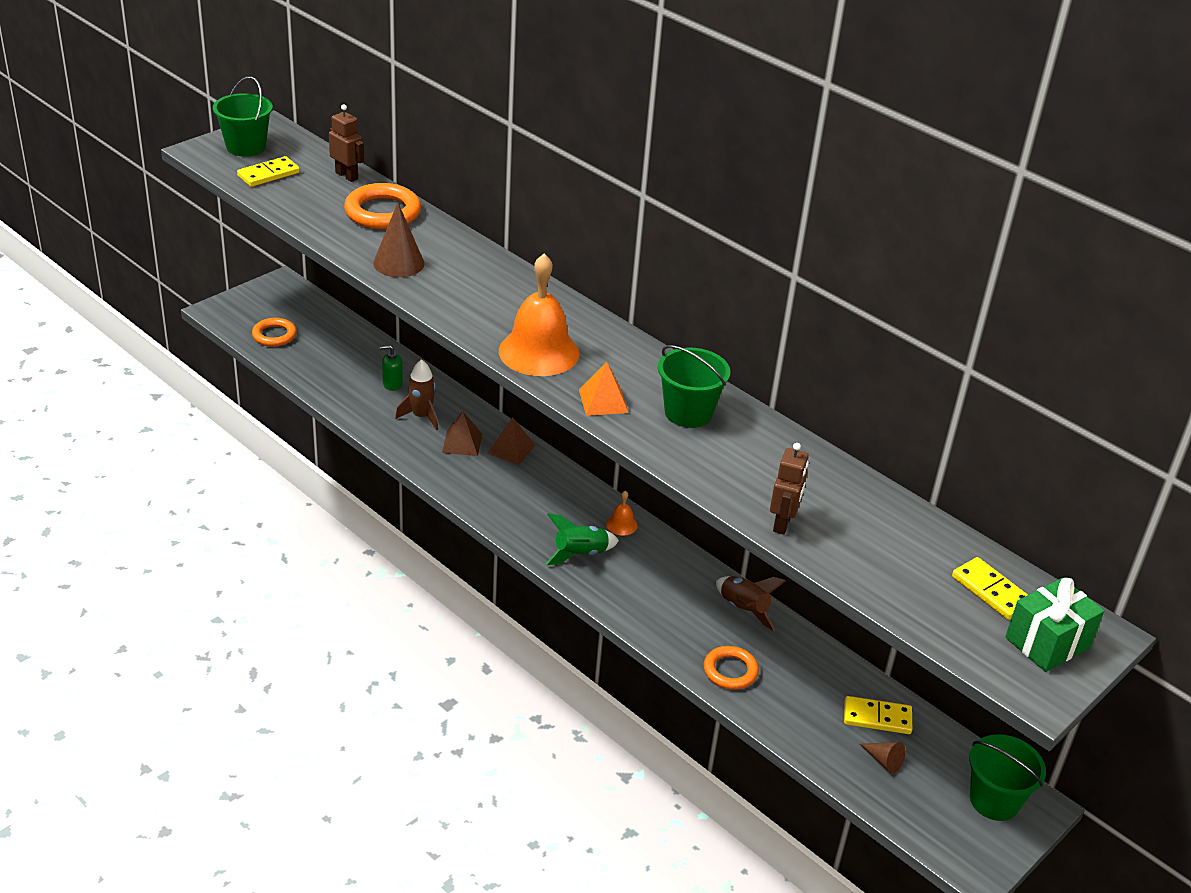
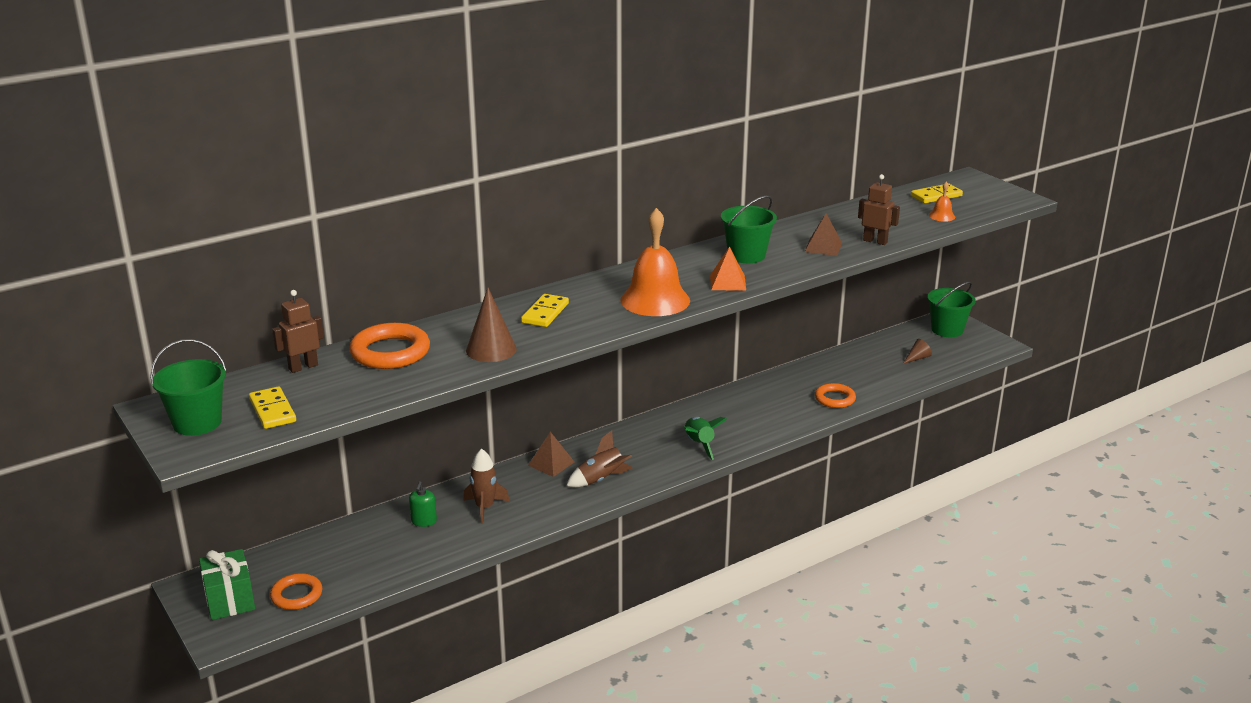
camera: 75 degrees left, 10 degrees down
(462, 443) = (534, 488): brown pyramid -> brown pyramid (823, 247)
(621, 524) = (666, 422): orange bell -> orange bell (942, 216)
(743, 610) = (771, 385): brown rocket -> brown rocket (601, 480)
(877, 717) = (879, 354): yellow domino -> yellow domino (545, 313)
(1047, 642) = (979, 190): green gift -> green gift (230, 600)

